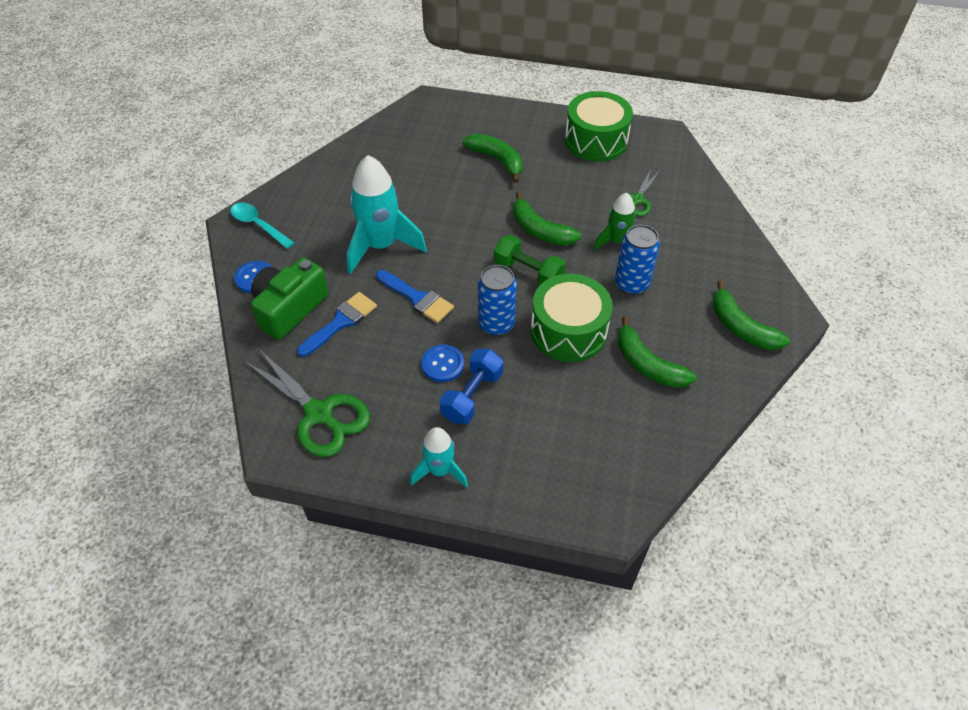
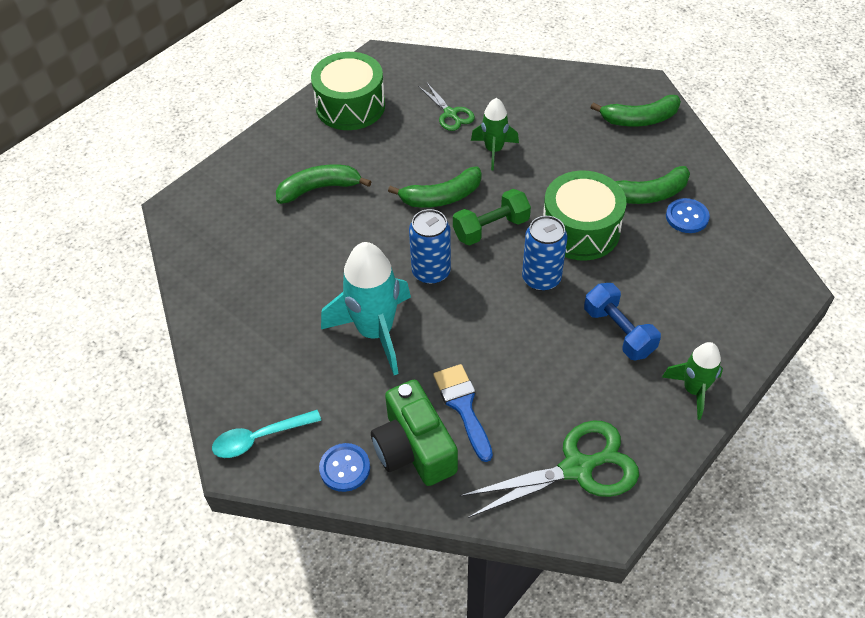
camera: 60 degrees left, 0 degrees up
(417, 298) = (470, 328): blue brush -> none
(440, 471) = (693, 390): turquoise rocket -> green rocket
(442, 364) = (568, 340): blue button -> blue button (687, 217)
(631, 284) = (550, 163): blue can -> blue can (431, 272)

